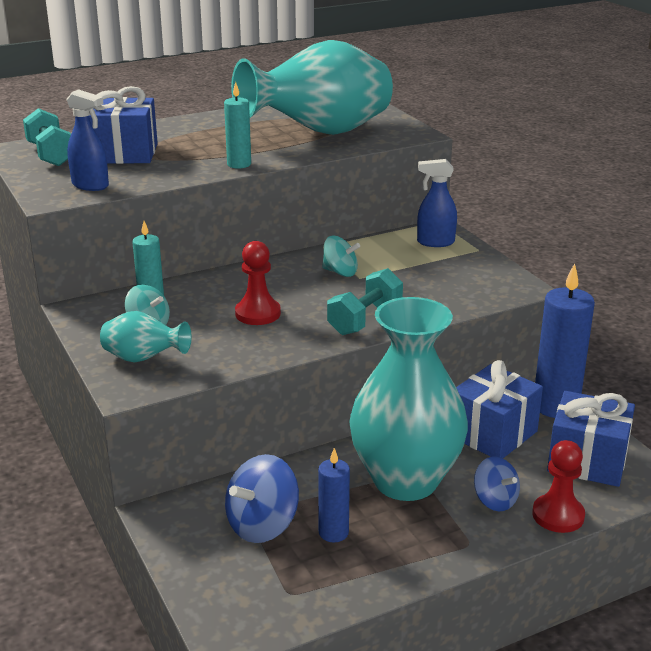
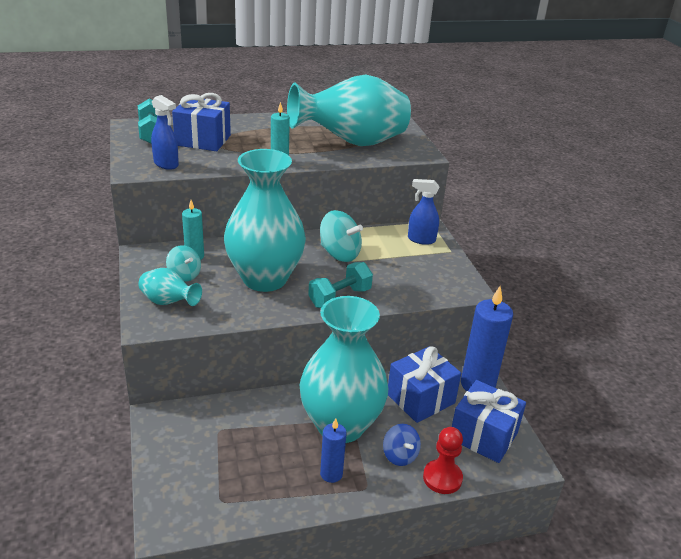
camera: 10 degrees right, 5 degrees up
(258, 313) = (265, 279): red pawn -> turquoise vase
(262, 525) = (224, 441): blue spinning top -> none
(333, 533) = (271, 458): blue candle -> blue candle (331, 474)
(340, 272) = (339, 254): turquoise spinning top -> turquoise spinning top, size x1.55

